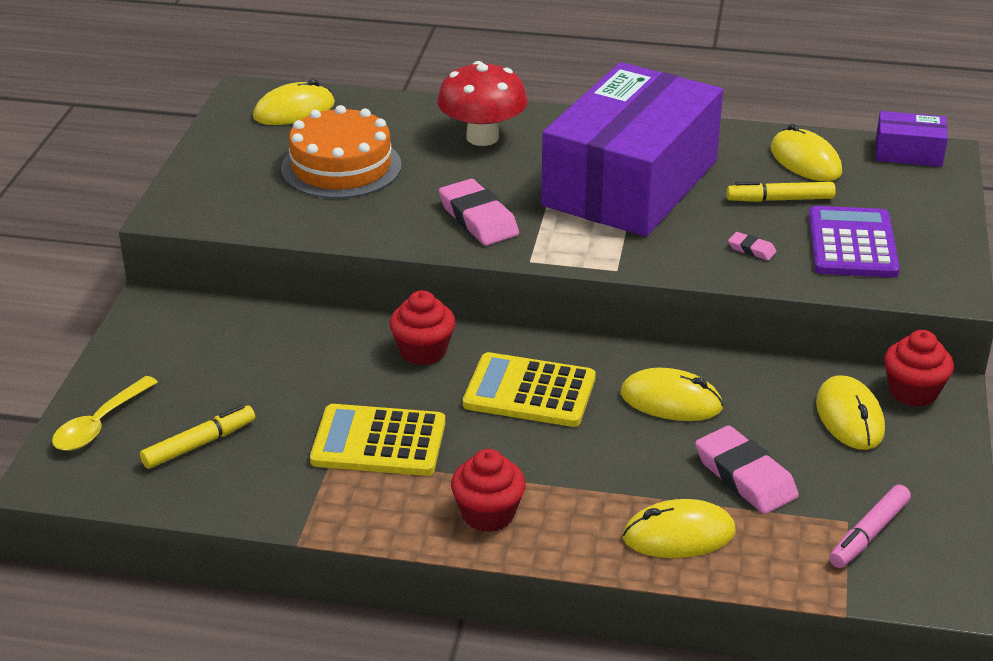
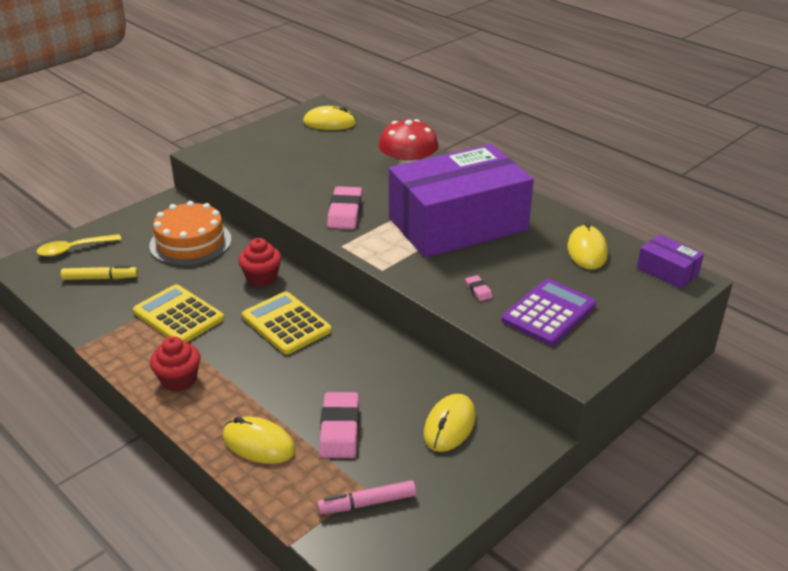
camera: 35 degrees right, 0 degrees up
(341, 167) = (313, 159): orange cake -> orange cake (190, 242)
(671, 401) = (355, 365): yellow mouse -> none
(780, 199) = (538, 268): yellow marker -> none
(913, 392) = (512, 429): red cupcake -> none

